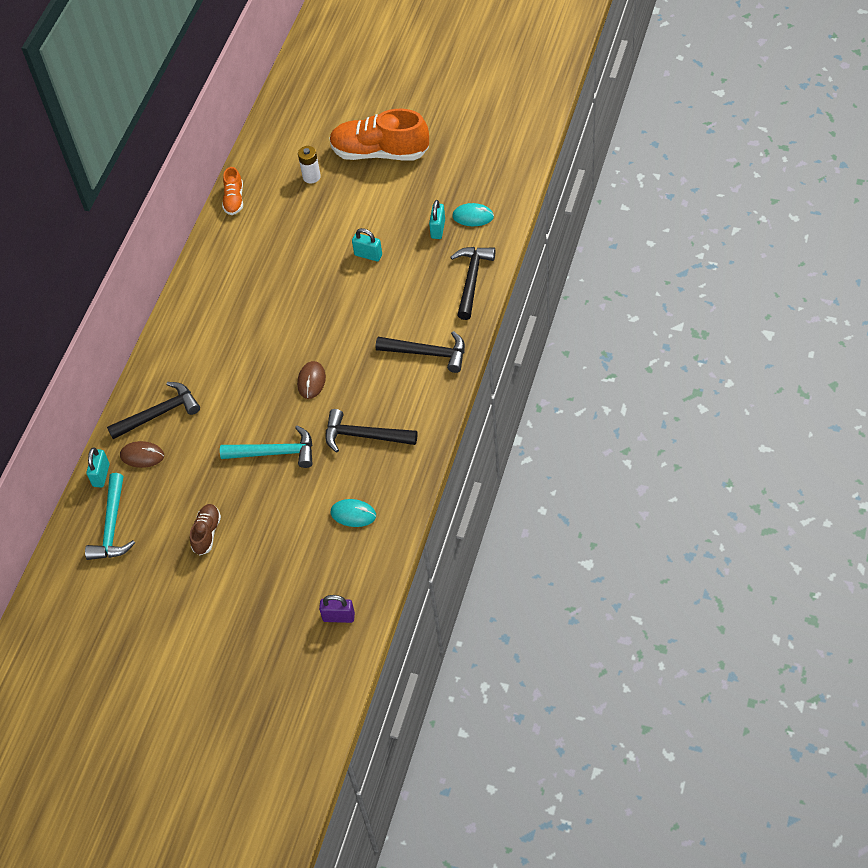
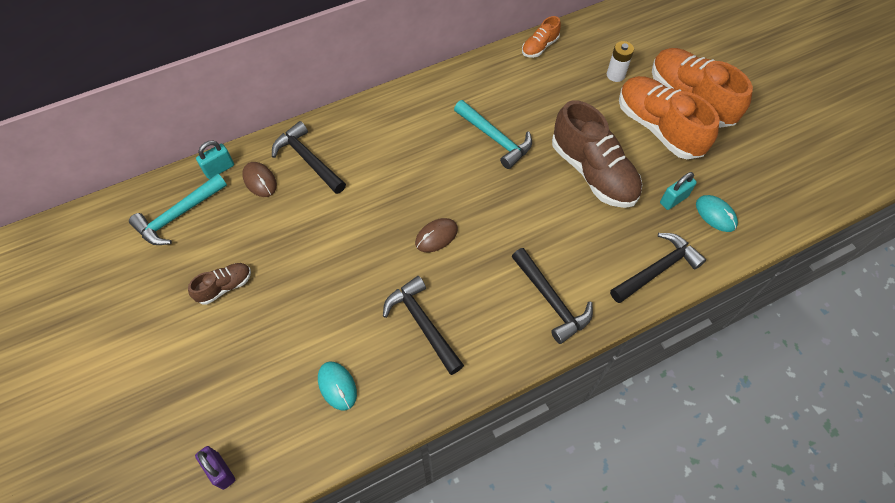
camera: 40 degrees right, 5 degrees up
(159, 413) = (308, 159): black hammer -> black hammer turned 150 degrees counterclockwise
(275, 453) = (344, 270): turquoise hammer -> turquoise hammer (495, 138)
(368, 255) = (593, 172): turquoise padlock -> brown shoe
(380, 190) = (658, 128): none -> orange shoe

